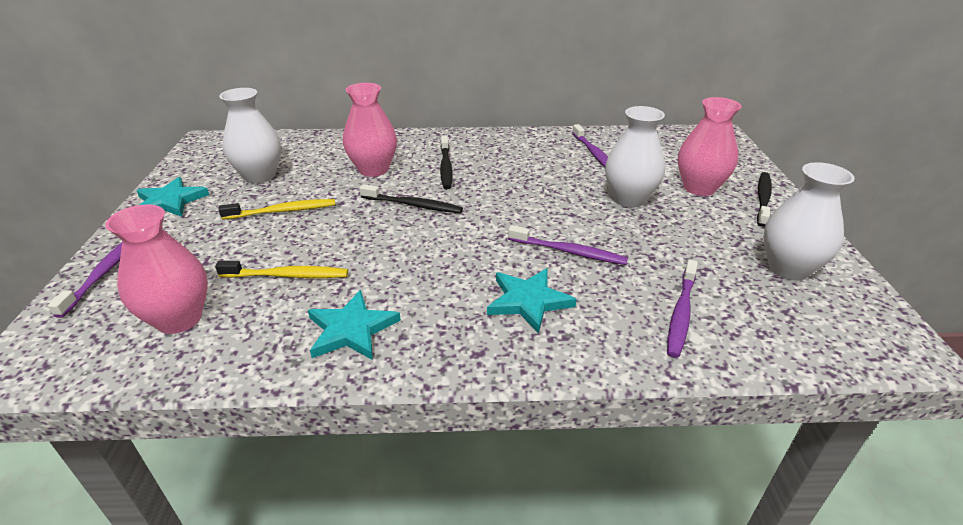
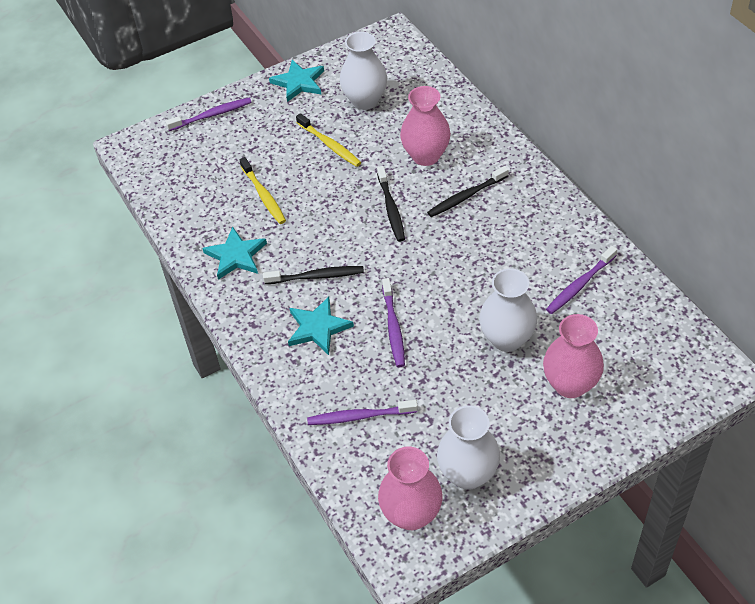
camera: 65 degrees right, 15 degrees up
(179, 319) = (197, 177): pink vase -> pink vase (411, 514)
(763, 199) = (585, 438): black toothbrush -> black toothbrush (316, 276)

